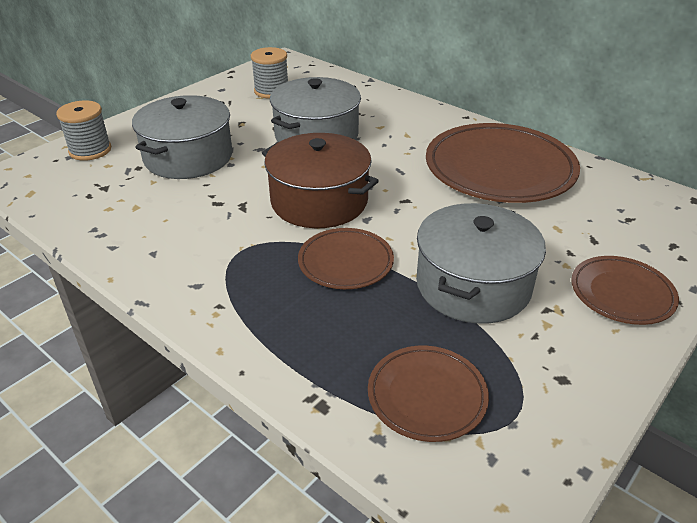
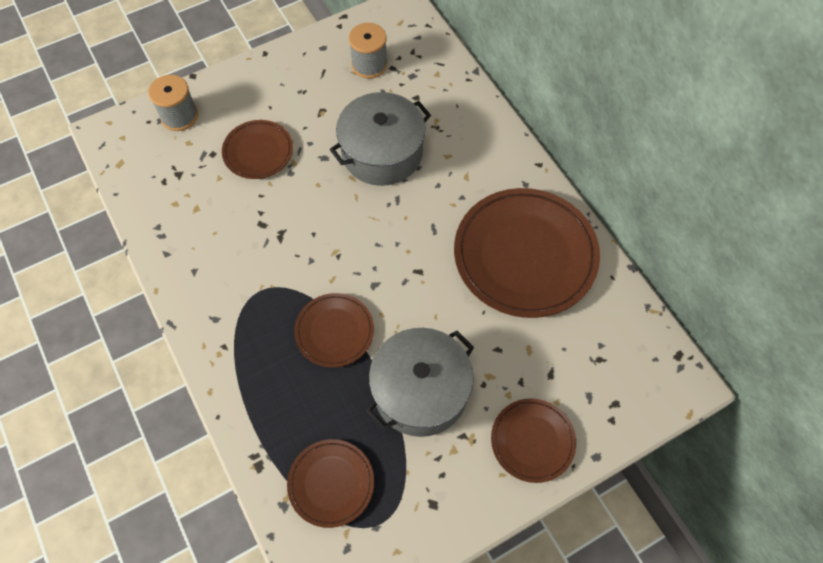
camera: 20 degrees right, 25 degrees up
(188, 157) = (258, 152): grey pot -> brown plate
(319, 201) = (345, 249): brown pot -> none

